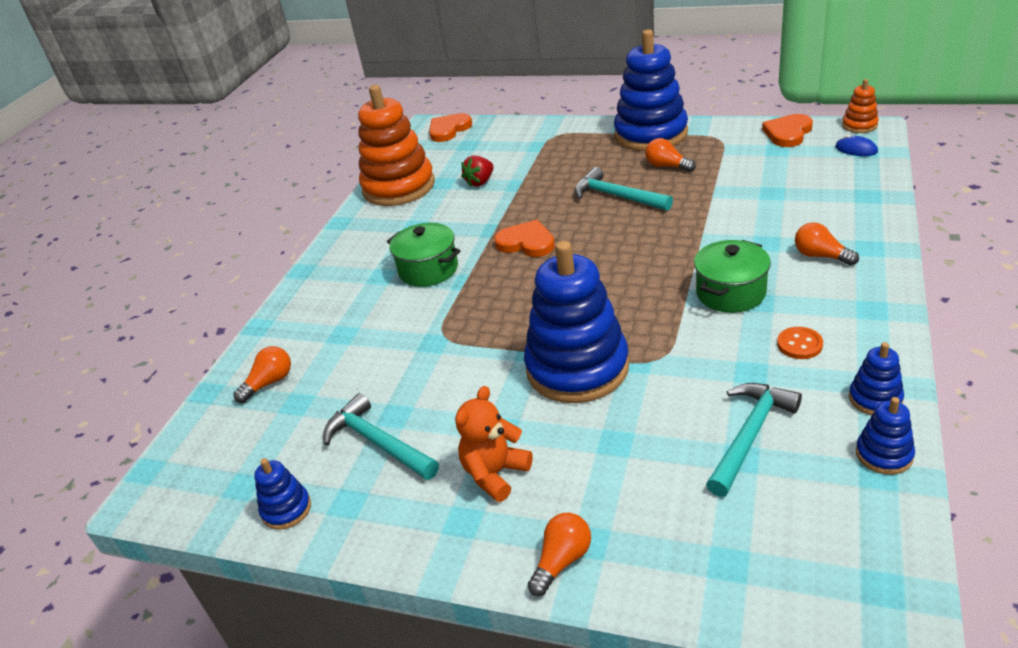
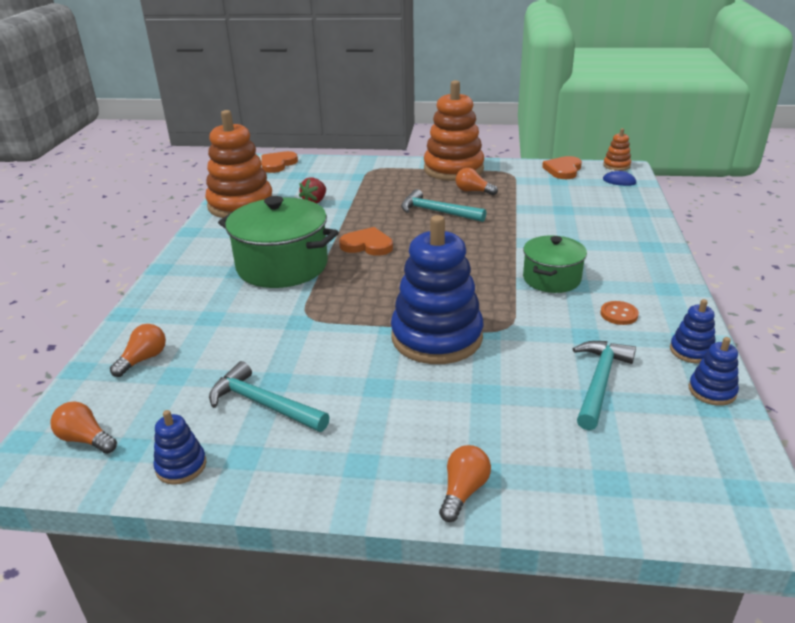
camera: 15 degrees left, 5 degrees down
(428, 270) = (282, 266): green pot -> green pot, size x1.67
(495, 474) = (383, 424): orange teddy bear -> none
(651, 134) = (453, 169): blue stacking toy -> orange stacking toy
(821, 256) = (615, 252): orange light bulb -> orange light bulb (86, 439)

